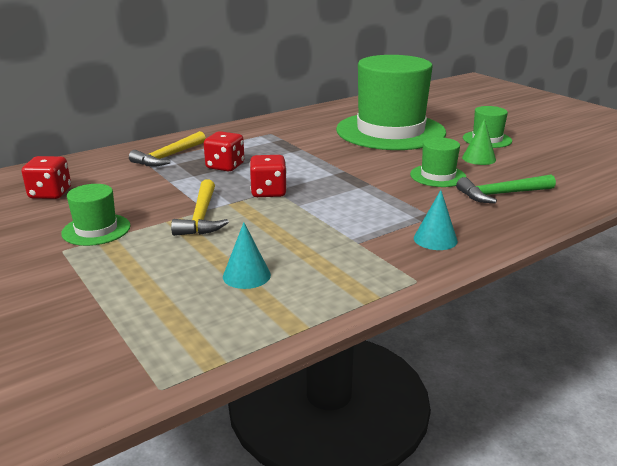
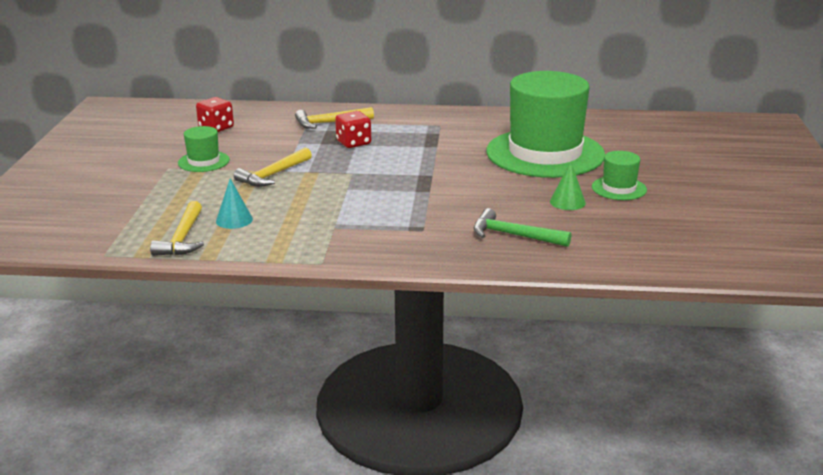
camera: 40 degrees right, 0 degrees up
(226, 320) = (182, 238): none -> yellow hammer
(268, 192) = (346, 172): red dice -> none
(435, 239) = (389, 245): turquoise cone -> none
(438, 176) = (496, 204): green hat -> none

